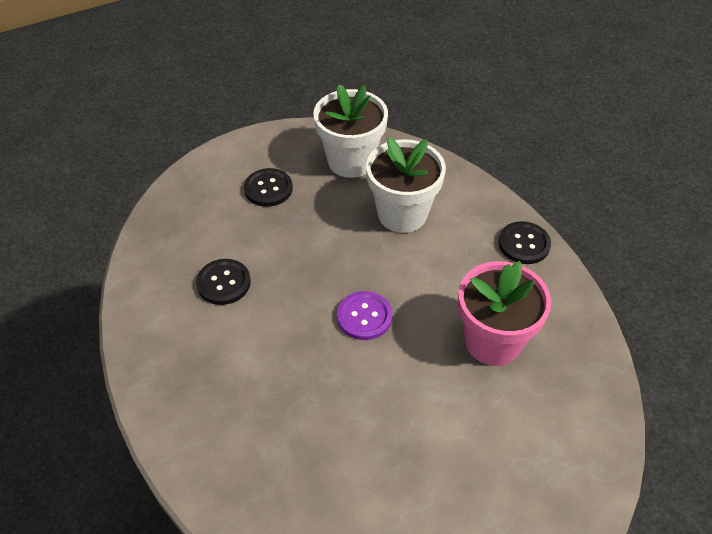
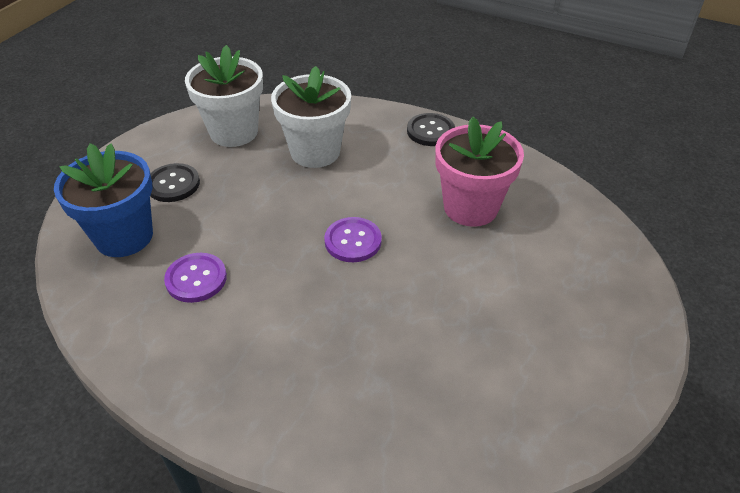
camera: 35 degrees left, 5 degrees down
(201, 218) = (124, 236): none -> blue flower pot
(223, 283) = (196, 279): black button -> purple button

